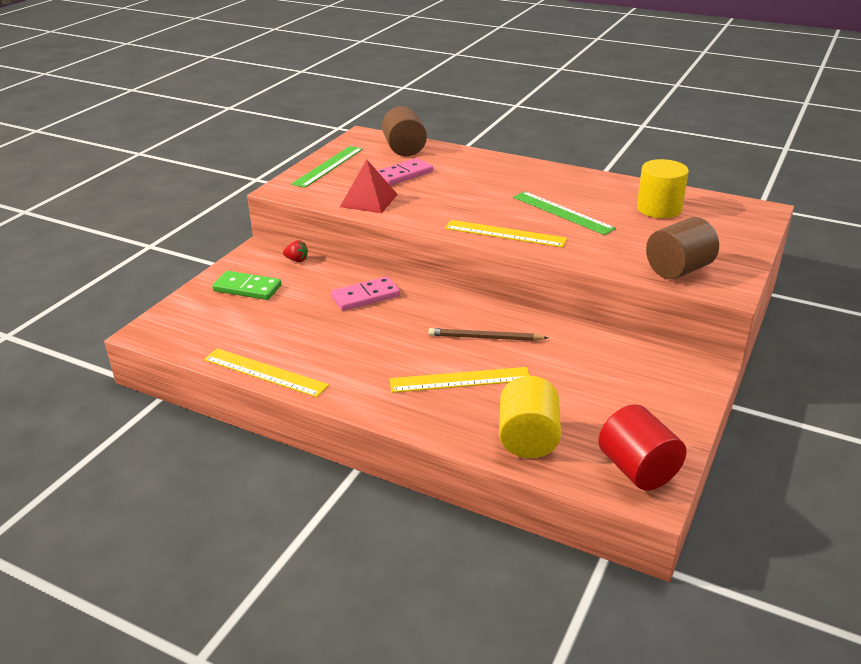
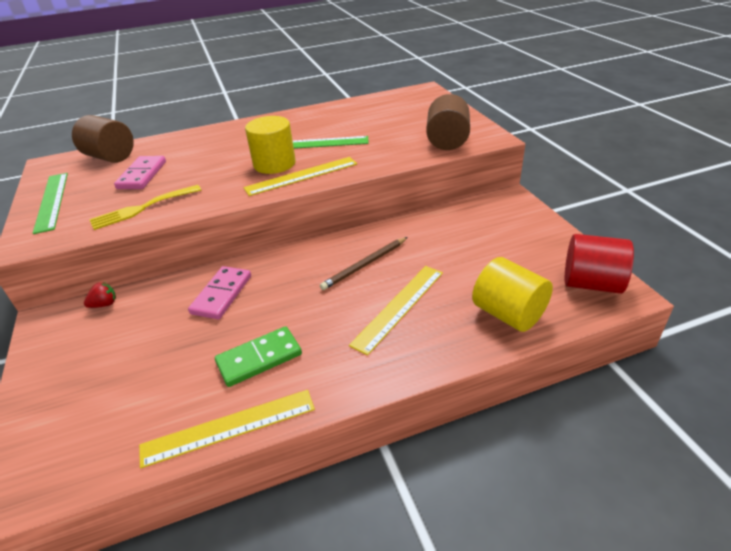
camera: 45 degrees left, 5 degrees up
(247, 288) = (86, 362): green domino -> green domino (259, 358)
(369, 200) = (142, 208): red pyramid -> yellow fork
(659, 208) = (370, 113): yellow cylinder -> yellow cylinder (274, 164)

